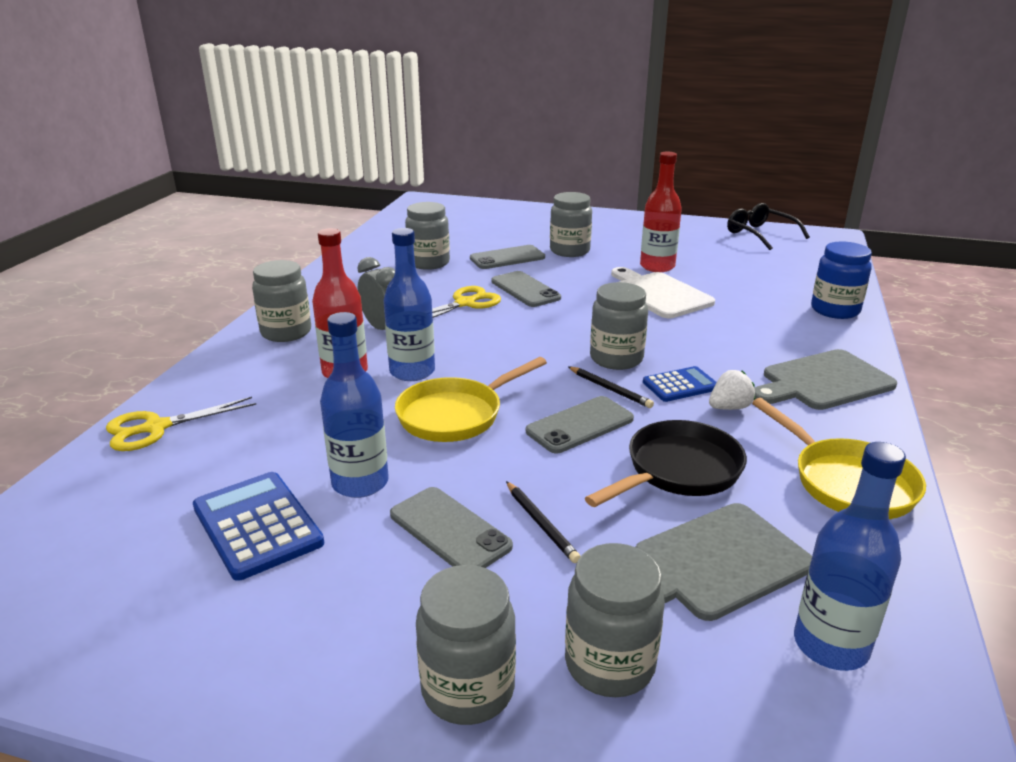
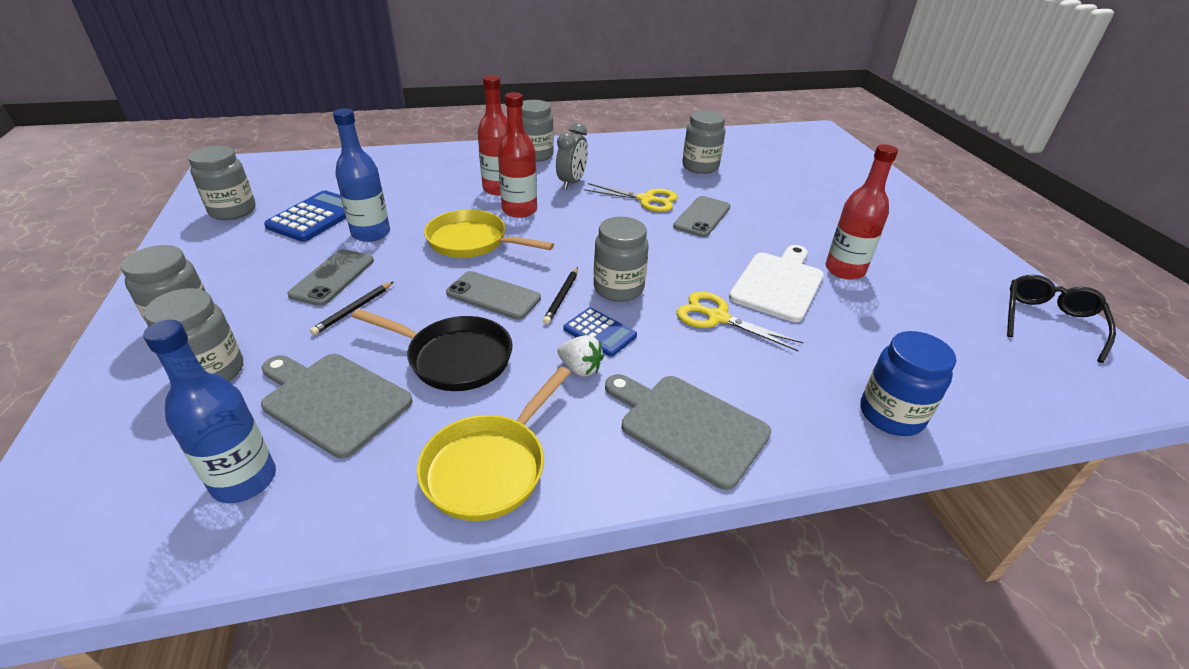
camera: 60 degrees right, 10 degrees up
(156, 428) = (396, 159): yellow scissors -> yellow scissors (717, 317)
(412, 372) = (519, 210): blue bottle -> red bottle
(507, 258) = (755, 193): grey phone -> none
(569, 251) = (812, 217): grey jar -> grey jar (233, 211)

